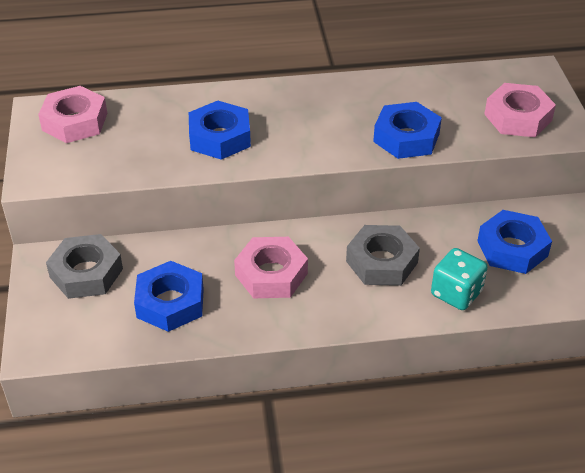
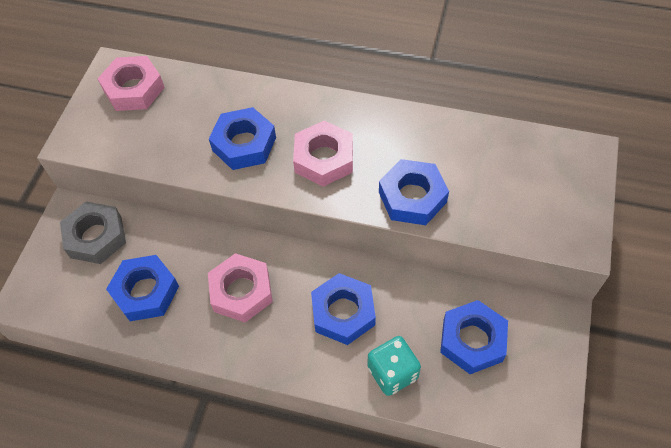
camera: 25 degrees right, 15 degrees up
(382, 262) = (343, 312): grey nut -> blue nut
(518, 117) = (536, 206): pink nut -> pink nut (324, 159)

